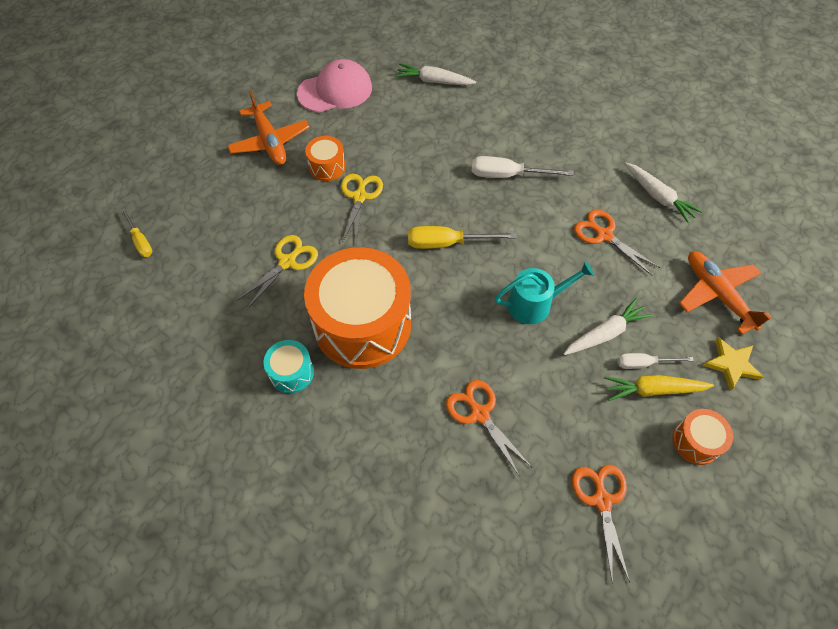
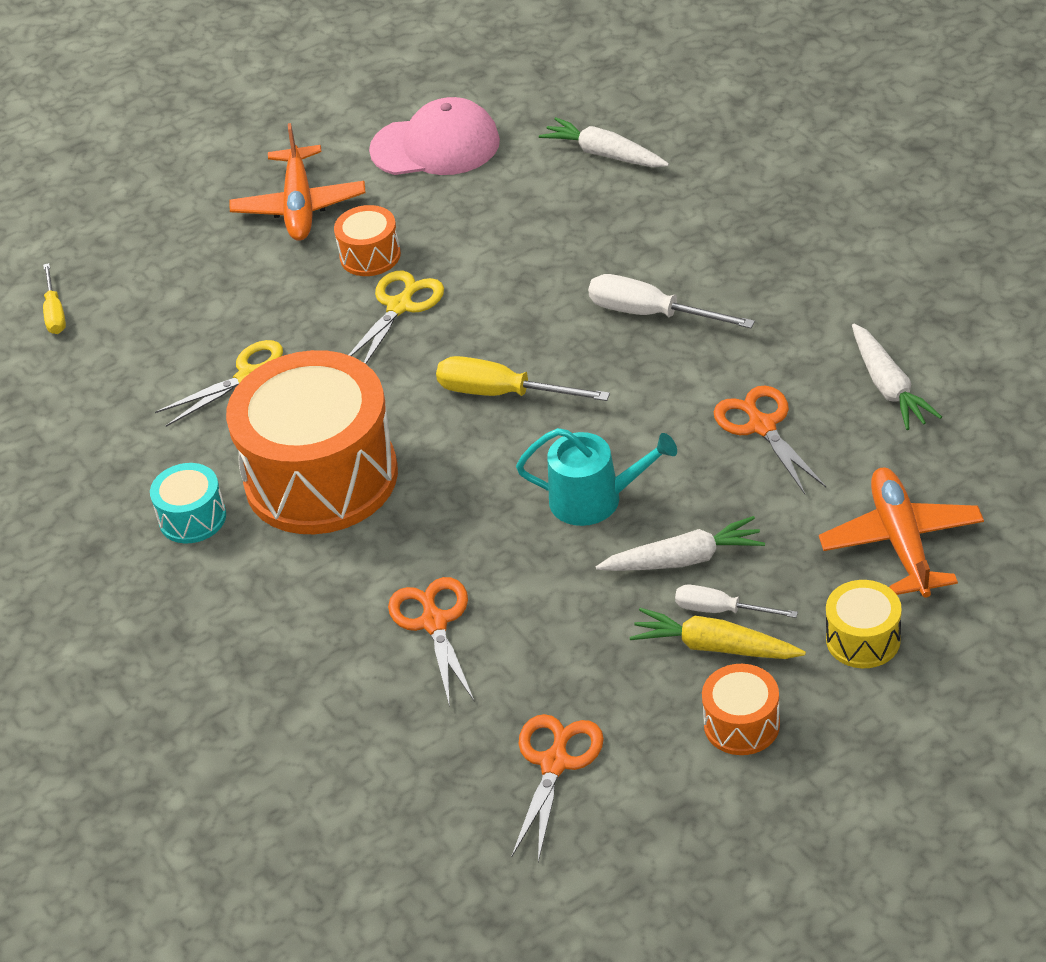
camera: 25 degrees right, 15 degrees down
(731, 364) = (863, 639): yellow star -> yellow drum

